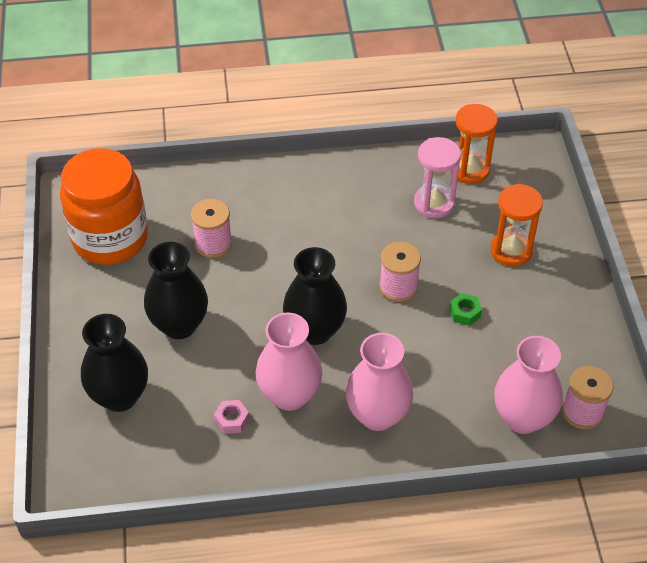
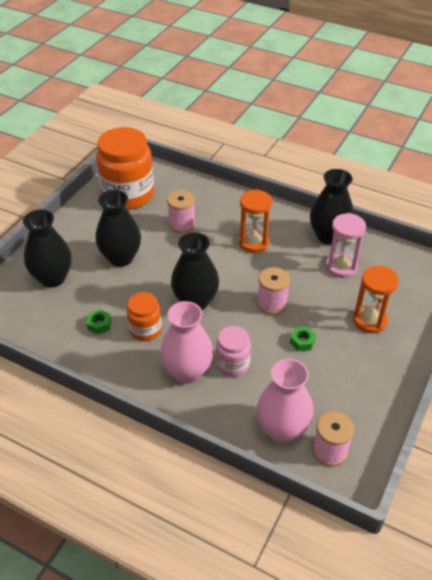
camera: 35 degrees right, 5 degrees down
(232, 420) = (99, 325): pink nut -> green nut
(289, 395) = (145, 330): pink vase -> orange jar
(390, 172) = (328, 236): none -> black vase
(416, 379) = (232, 364): none -> pink jar
(469, 170) = (384, 258): orange hourglass -> orange hourglass (253, 242)

